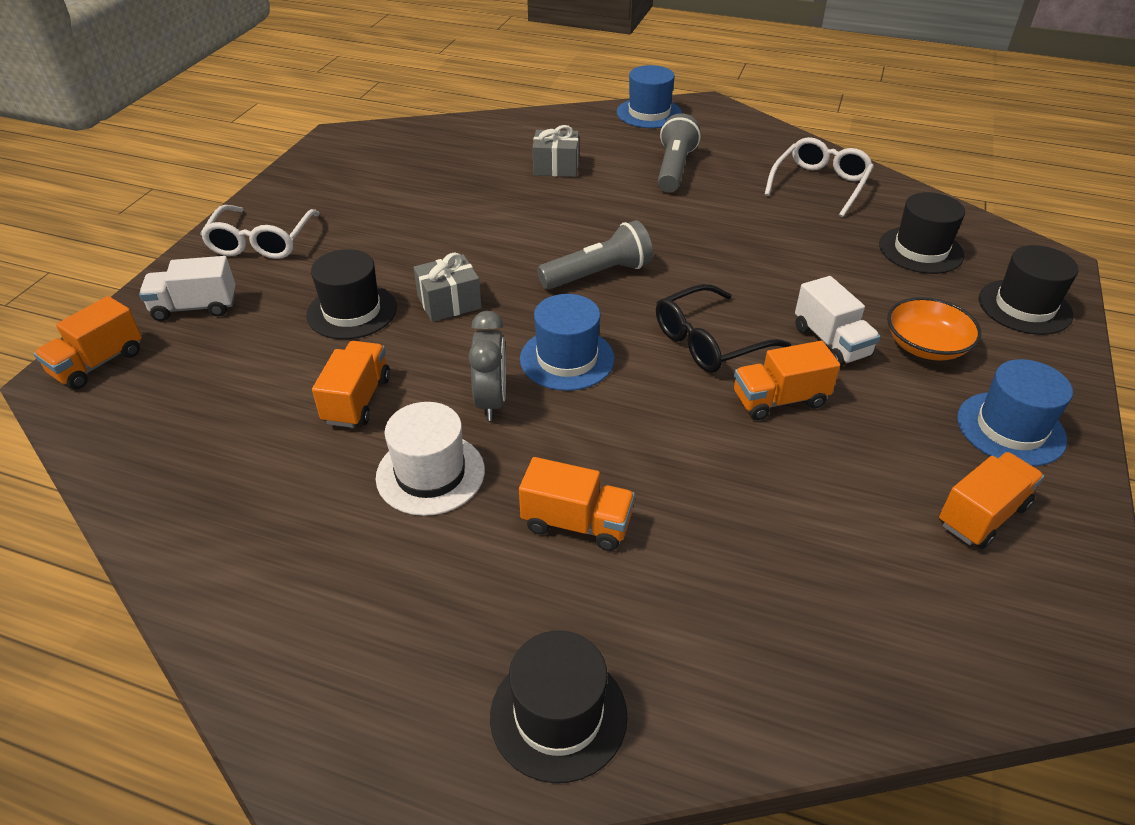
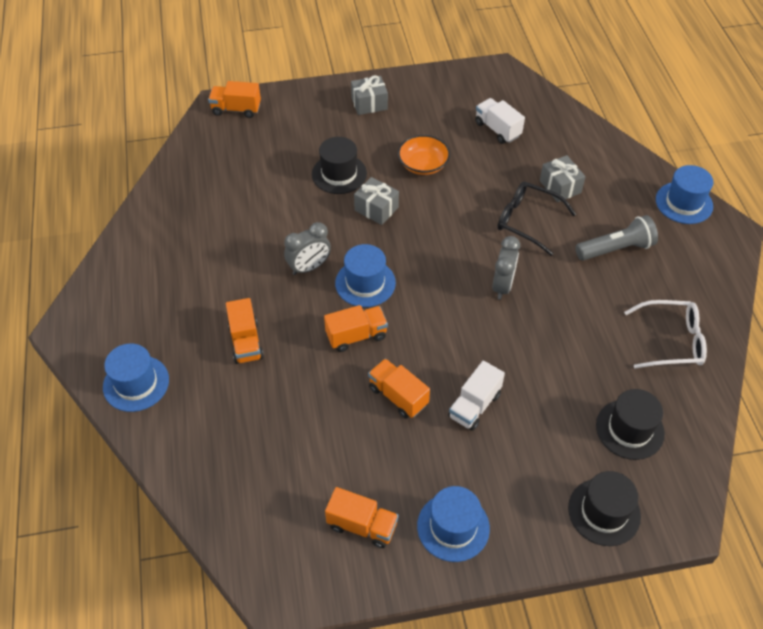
camera: 60 degrees right, 10 degrees up
(195, 307) = (298, 114): white truck -> white truck (497, 129)
(261, 242) = (369, 104): white glasses -> grey gift
(357, 400) = (274, 215): orange truck -> orange truck (356, 336)
(430, 474) = (243, 270): white hat -> none
(558, 715) = (136, 383): black hat -> blue hat
(598, 274) = (455, 262): grey flashlight -> none
(664, 255) = (502, 286): none -> grey clock
(710, 341) = (429, 343): black glasses -> black glasses (528, 221)
(925, 346) = (509, 460): orange bowl -> orange bowl (423, 165)

